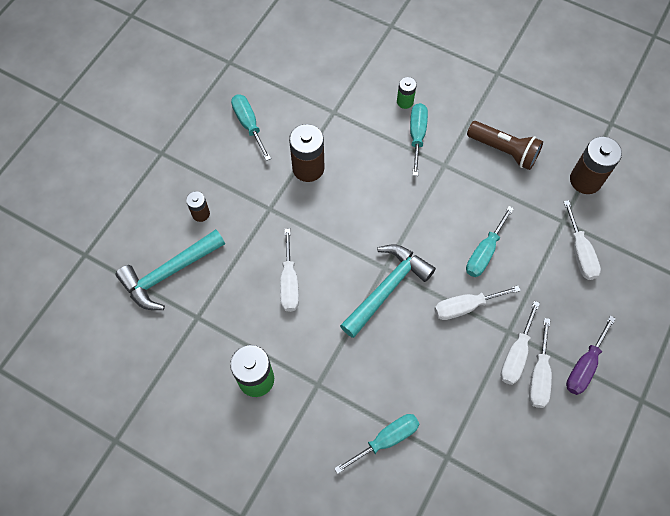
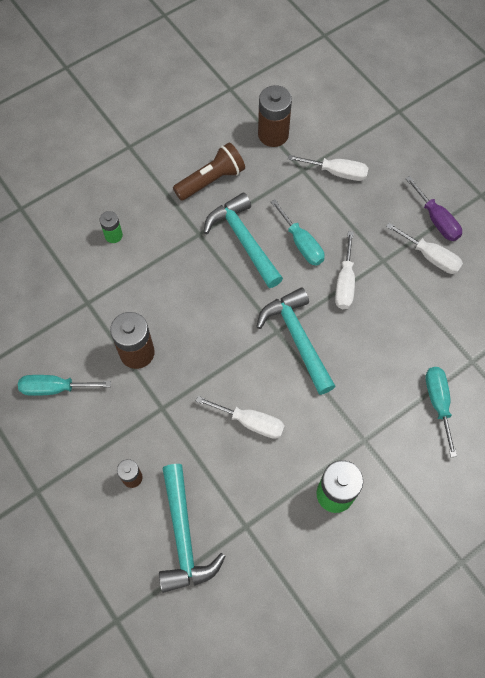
camera: 65 degrees left, 0 degrees up
(417, 135) = (156, 242): turquoise screwdriver -> none
(459, 202) = (243, 240): none -> turquoise hammer
(516, 354) = (405, 265): white screwdriver -> none

